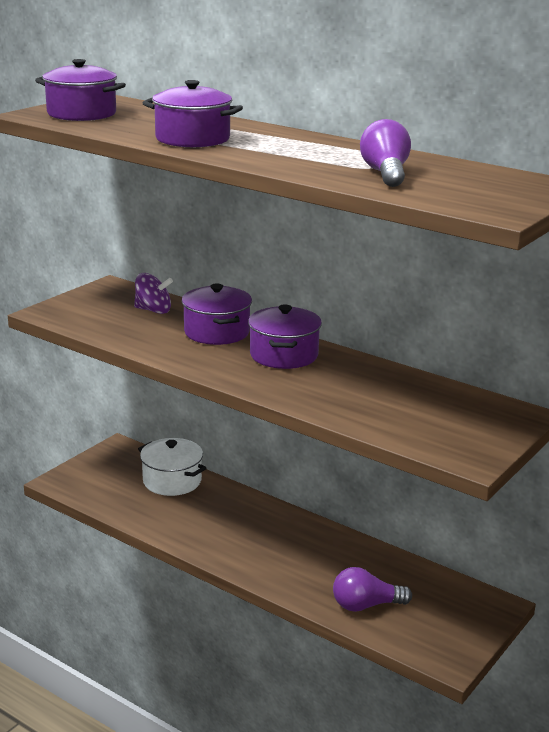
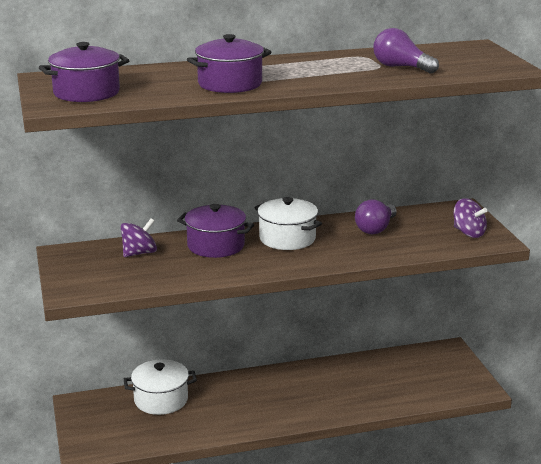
camera: 50 degrees left, 0 degrees up
(284, 355) = (287, 238): purple pot -> white pot
(365, 605) = (400, 391): purple light bulb -> purple light bulb (376, 228)
(462, 437) = (468, 233): none -> purple spinning top

